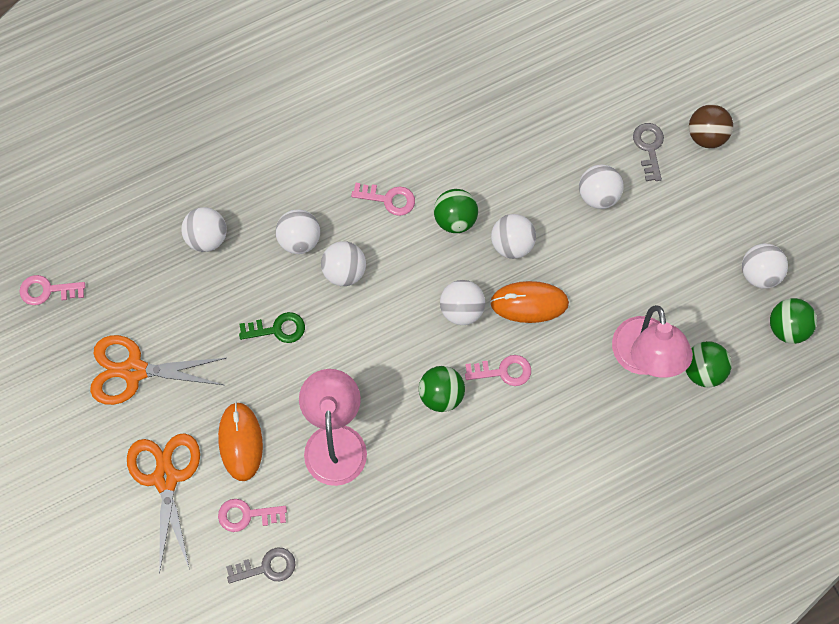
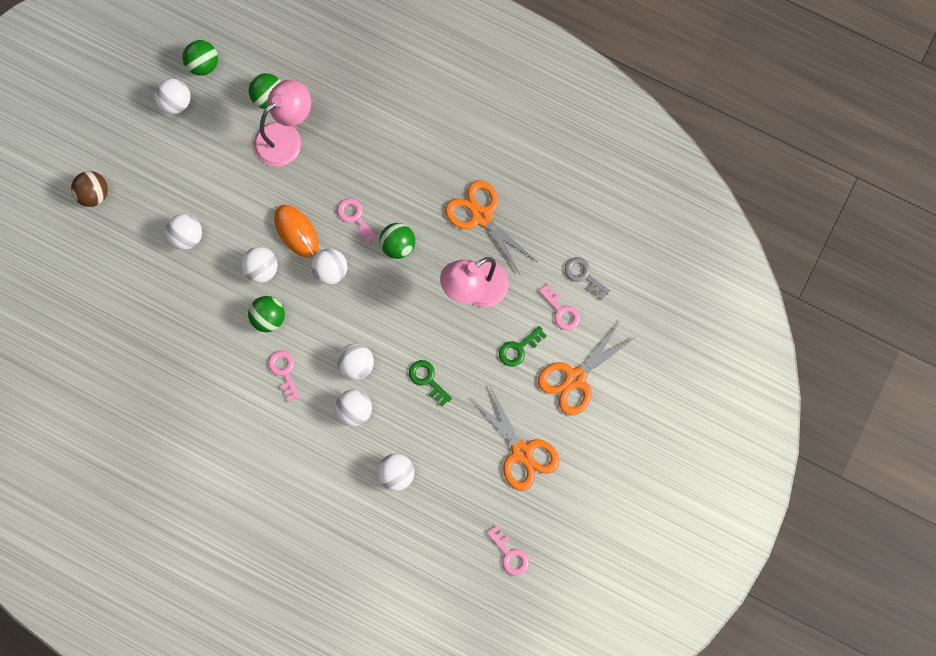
camera: 125 degrees left, 5 degrees up
(240, 442) = (518, 348): orange mouse -> green key
(411, 504) = (481, 216): none -> orange scissors
(649, 148) = (128, 225): grey key -> none

